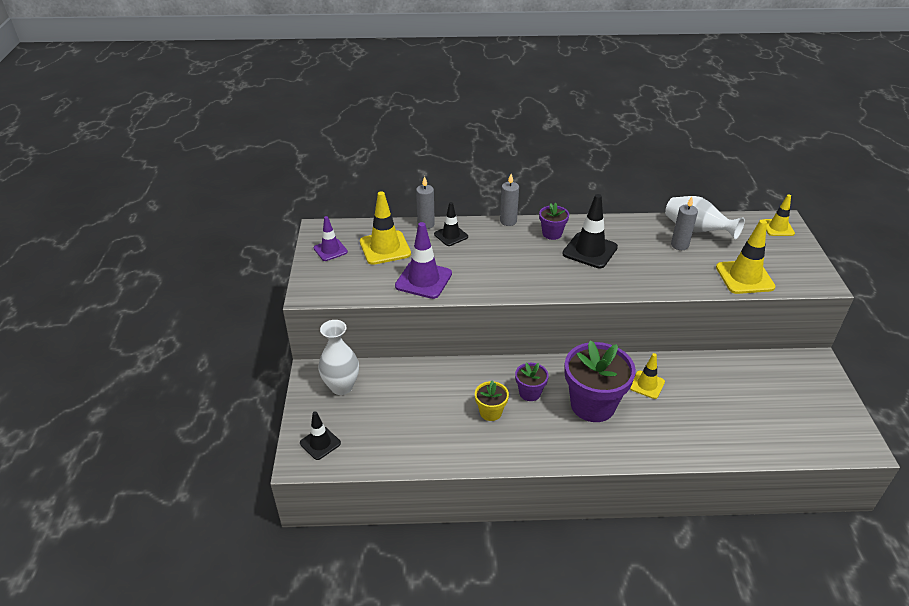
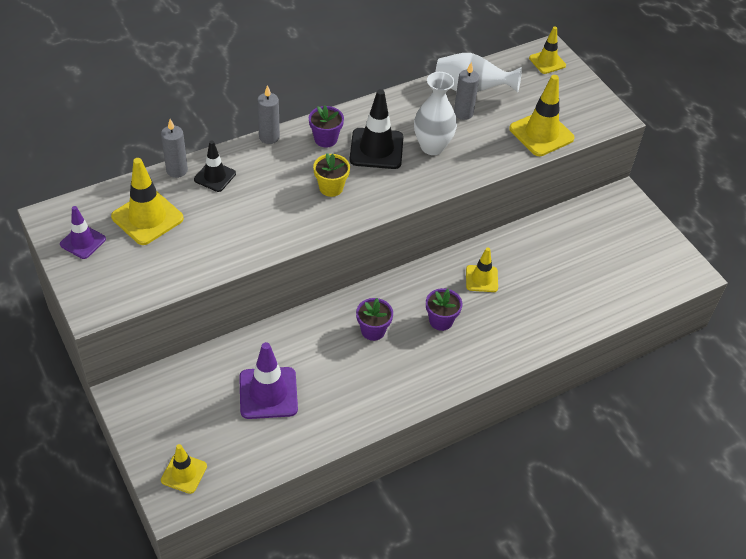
camera: 30 degrees left, 10 degrees up
(320, 443) = (184, 473): black traffic cone -> yellow traffic cone
(341, 386) = (168, 399): white vase -> white vase (432, 147)
(423, 280) = (217, 245): purple traffic cone -> purple traffic cone (268, 393)
(490, 412) = (344, 367): yellow flower pot -> yellow flower pot (331, 187)
(592, 405) = (441, 321): purple flower pot -> purple flower pot, size x0.49

